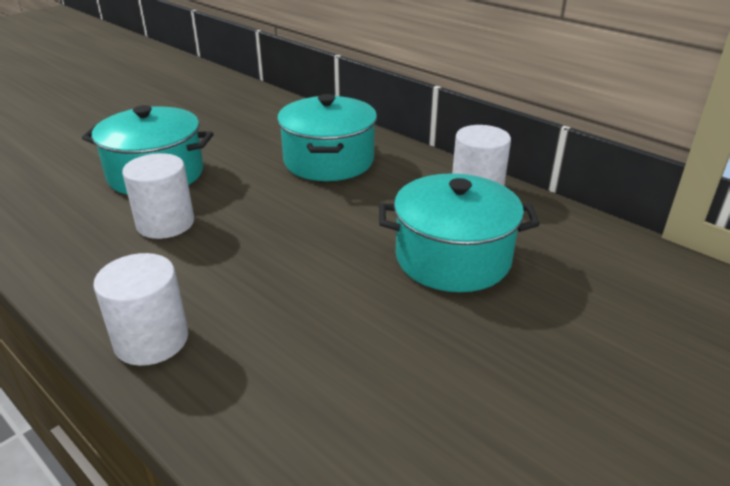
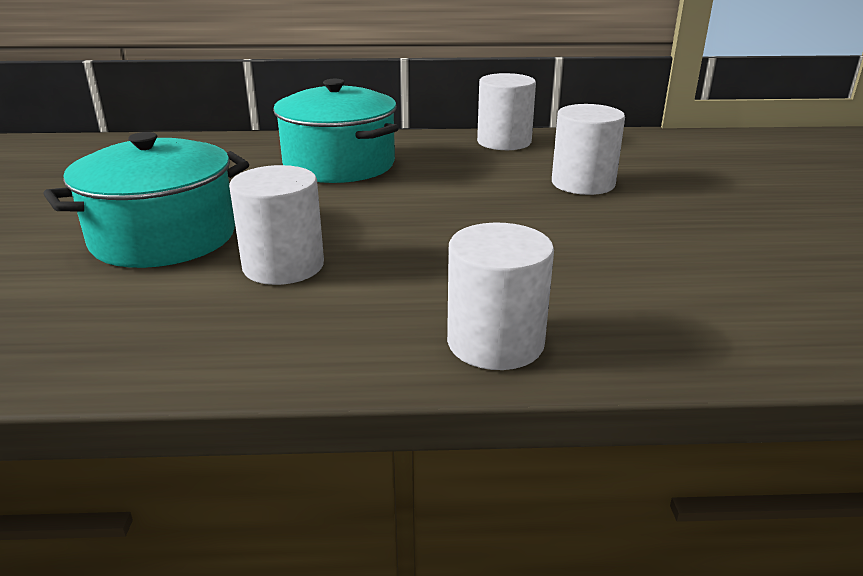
camera: 45 degrees left, 5 degrees down
(453, 258) = (583, 183): turquoise pot -> white cylinder

